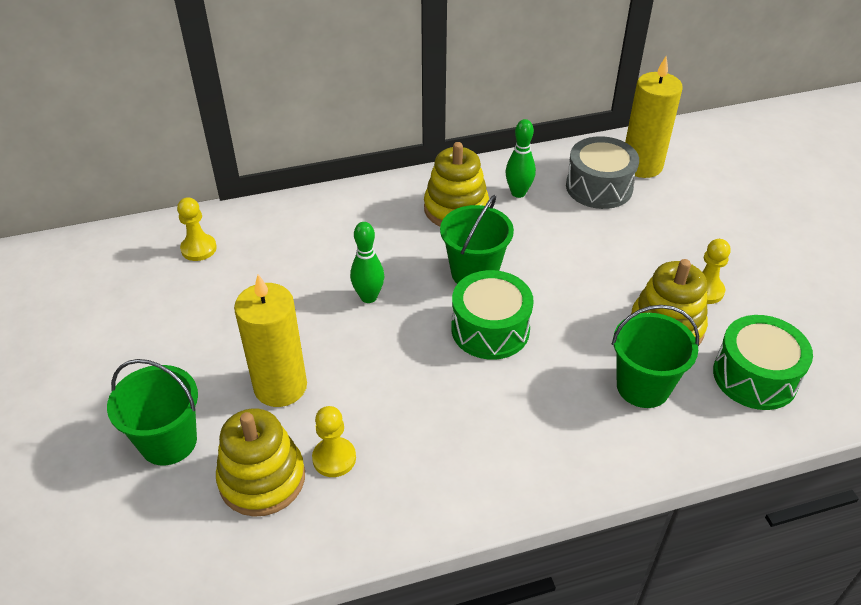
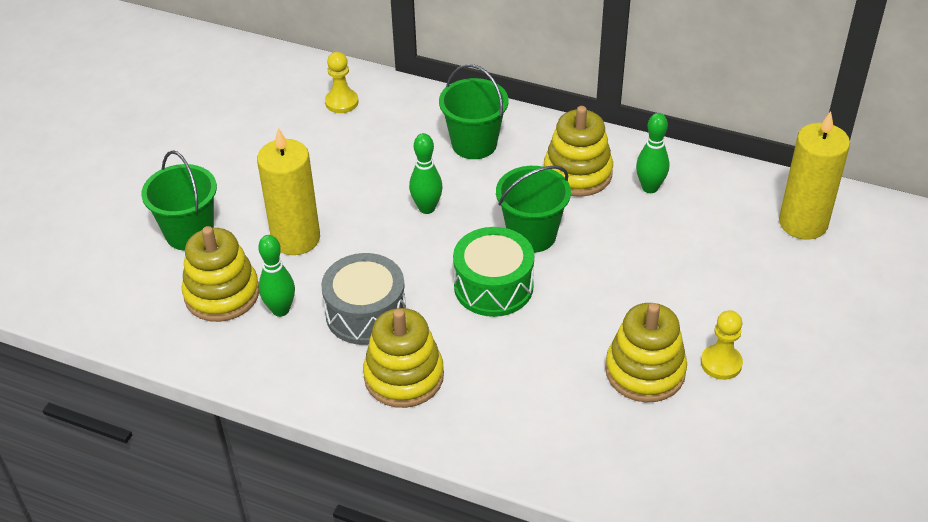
camera: 40 degrees right, 0 degrees up
(334, 458) = (280, 310): yellow pawn -> green bowling pin
(502, 447) = (404, 376): none -> yellow stacking toy
(599, 187) = (734, 221): grey drum -> grey drum (366, 313)
(643, 386) = (566, 403): green bucket -> green bucket (474, 144)
(755, 376) = (675, 455): green drum -> none

